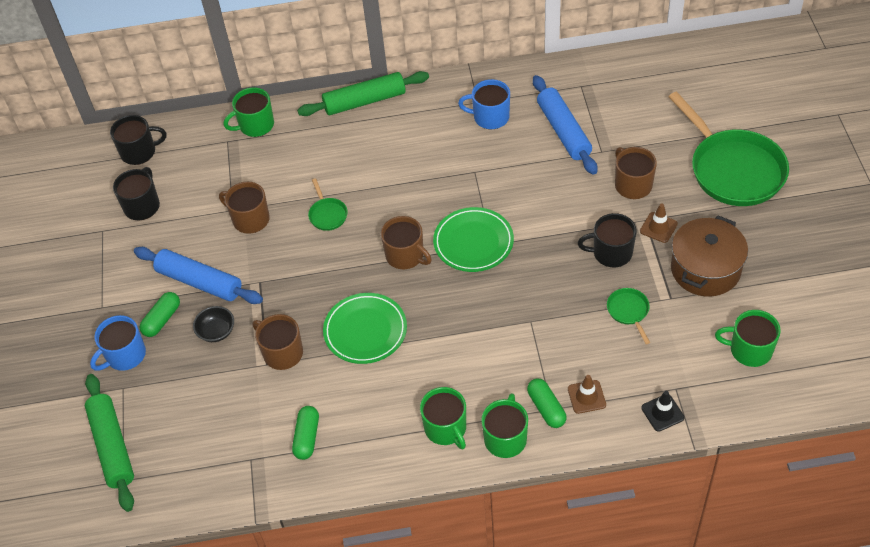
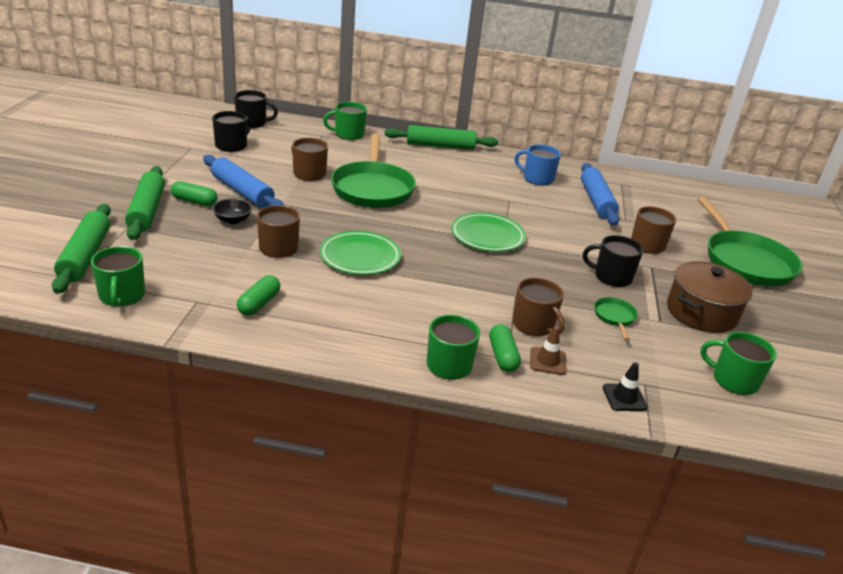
camera: 10 degrees right, 20 degrees down
(125, 355) = (147, 211): blue mug -> green rolling pin
(162, 319) = (194, 201): green capsule -> green capsule turned 60 degrees clockwise
(327, 214) = (372, 188): green pan -> green pan, size x2.39
(405, 256) = (423, 226): brown mug -> brown mug (534, 325)
(446, 428) = (394, 339): green mug -> green mug (122, 296)
(658, 227) = (663, 275): brown traffic cone -> none

